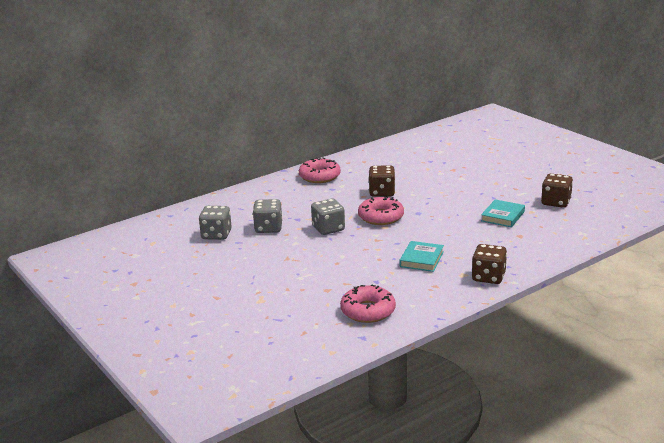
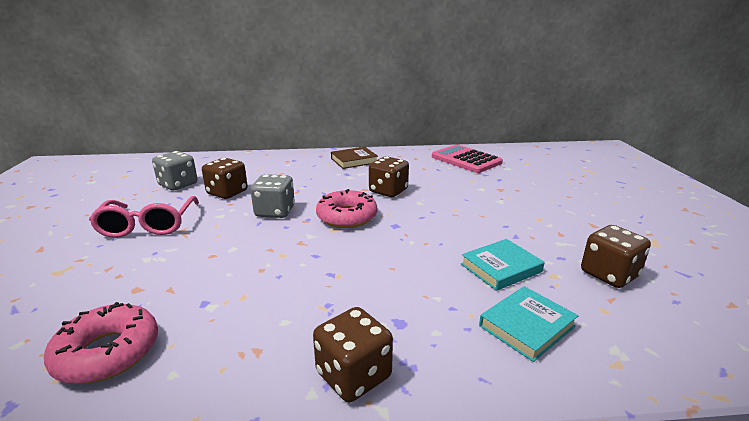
camera: 30 degrees right, 0 degrees up
(258, 263) = (148, 225): none -> pink glasses
(268, 228) = (227, 192): grey dice -> brown dice
(319, 176) = (354, 160): pink donut -> brown book
(403, 152) = (466, 160): none -> pink calculator
(421, 259) = (307, 293): turquoise book -> turquoise book (527, 326)

